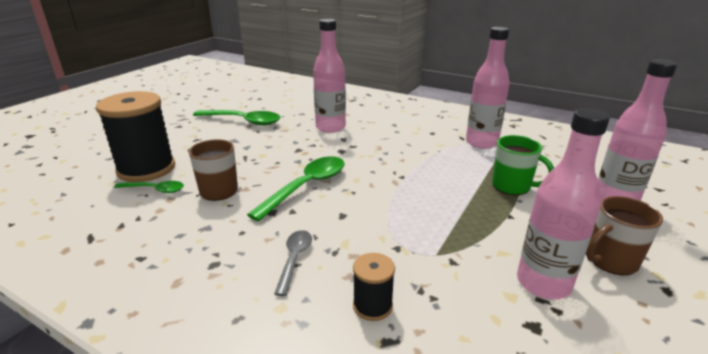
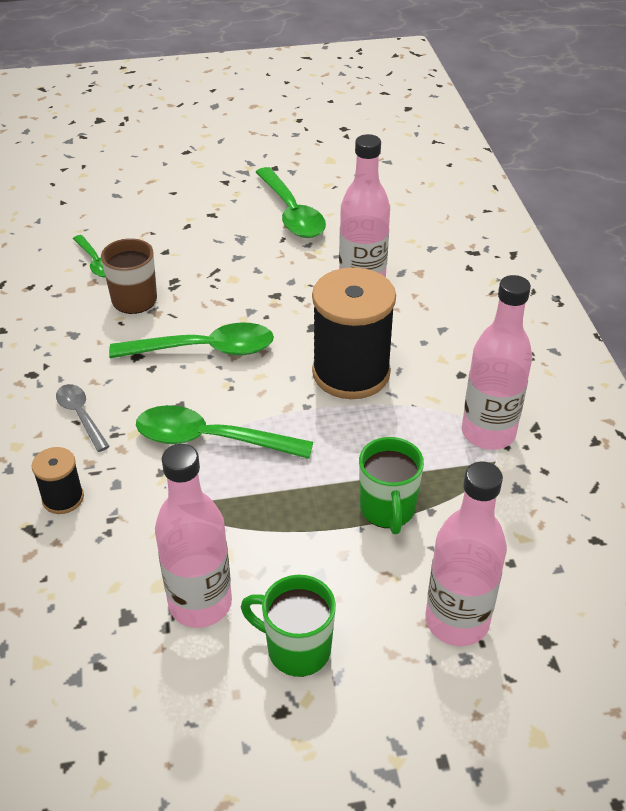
camera: 50 degrees right, 15 degrees up
(146, 169) = (122, 230): black spool -> black spool (351, 373)
(294, 259) = (80, 415): grey spoon -> grey spoon turned 90 degrees counterclockwise
(390, 217) = (210, 439): none -> green spoon
(610, 261) = (296, 649): brown mug -> green mug

